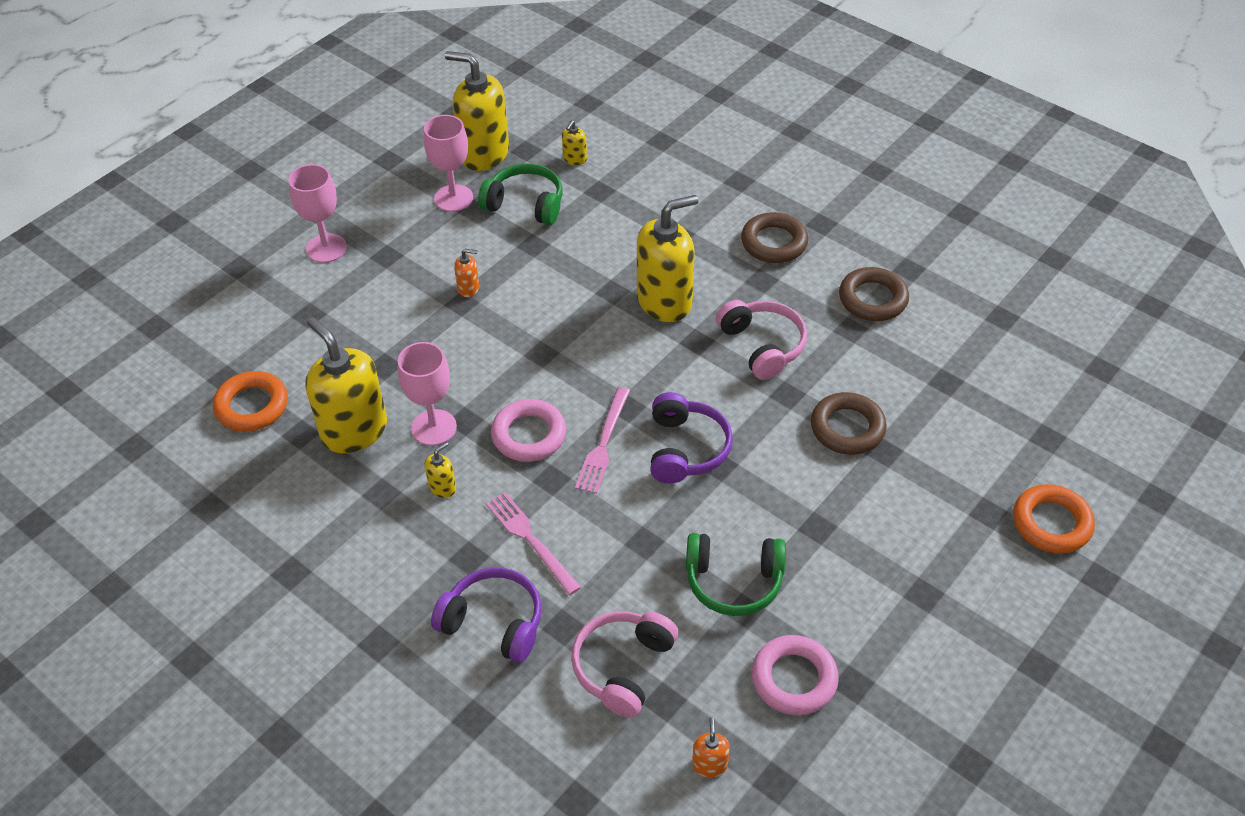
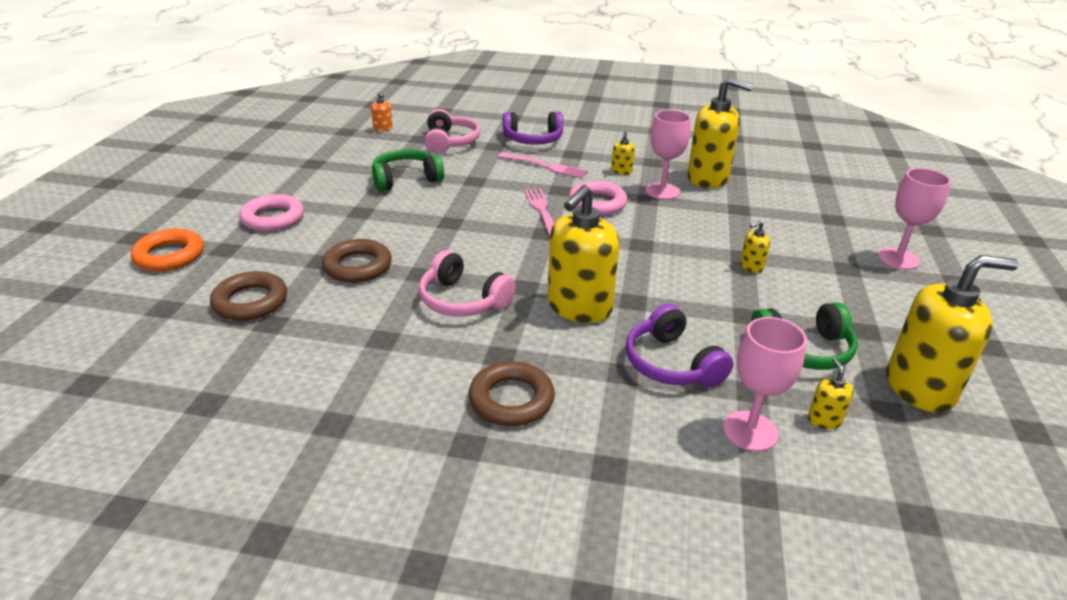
camera: 150 degrees right, 15 degrees down
(252, 406) = (783, 172): orange ring -> none
(453, 198) = (873, 331): pink goblet -> pink goblet (750, 431)
(468, 288) = (751, 266): orange soap dispenser -> yellow soap dispenser
(686, 449) = (481, 224): purple headphones -> purple headphones (671, 364)
(794, 679) = (349, 158): pink ring -> pink ring (273, 218)
(873, 299) = (368, 375): brown ring -> brown ring (250, 302)

